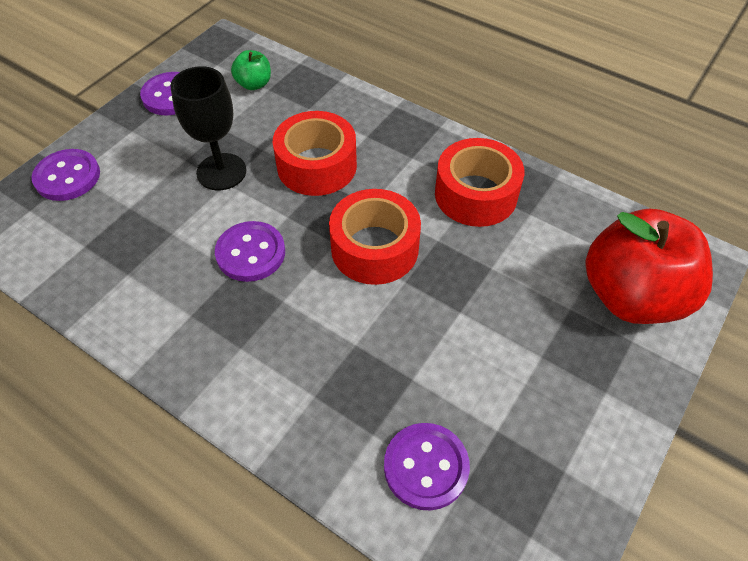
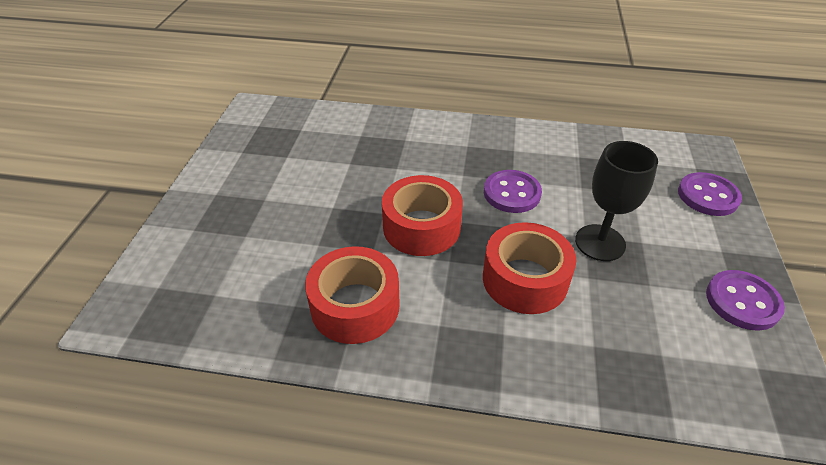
camera: 155 degrees right, 10 degrees down
(254, 84) = (684, 354): green apple -> none
(426, 467) = (324, 132): purple button -> none
(631, 296) = (191, 261): red apple -> none

